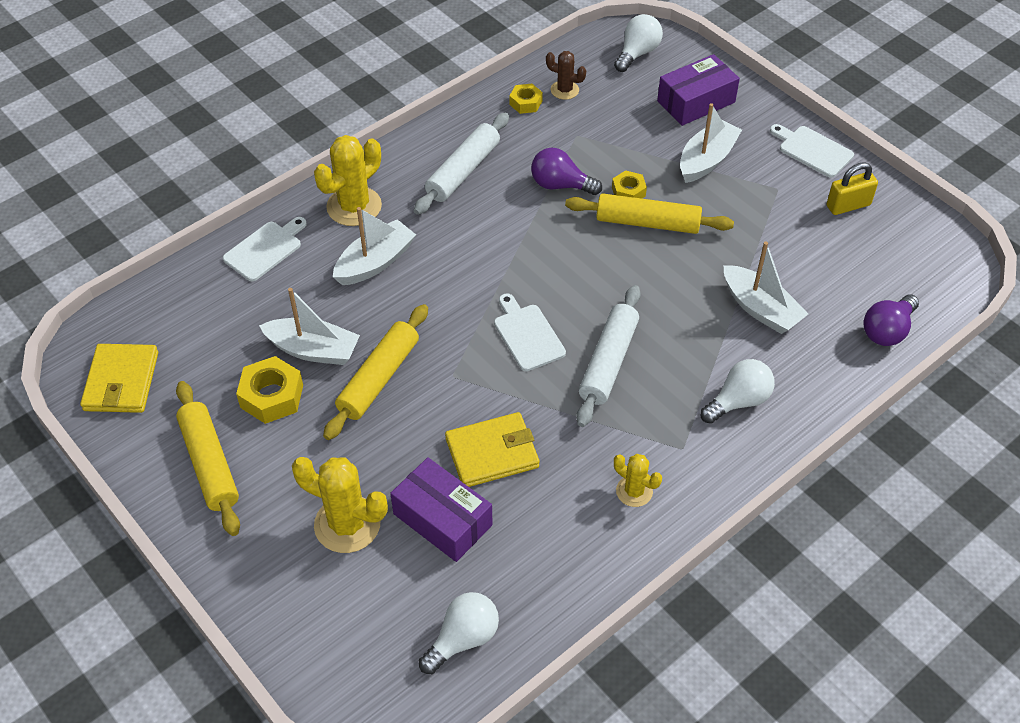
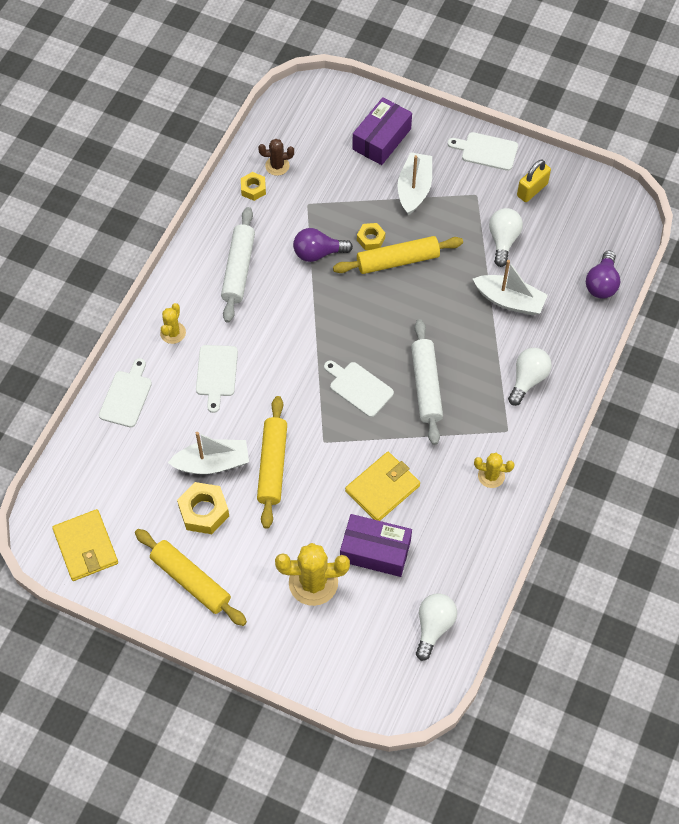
camera: 25 degrees left, 10 degrees up
(354, 206) = (173, 333): yellow cactus -> yellow cactus, size x0.56
(375, 262) = (216, 374): white boat -> white cutting board
(637, 53) = (315, 110): white light bulb -> white light bulb (503, 240)

